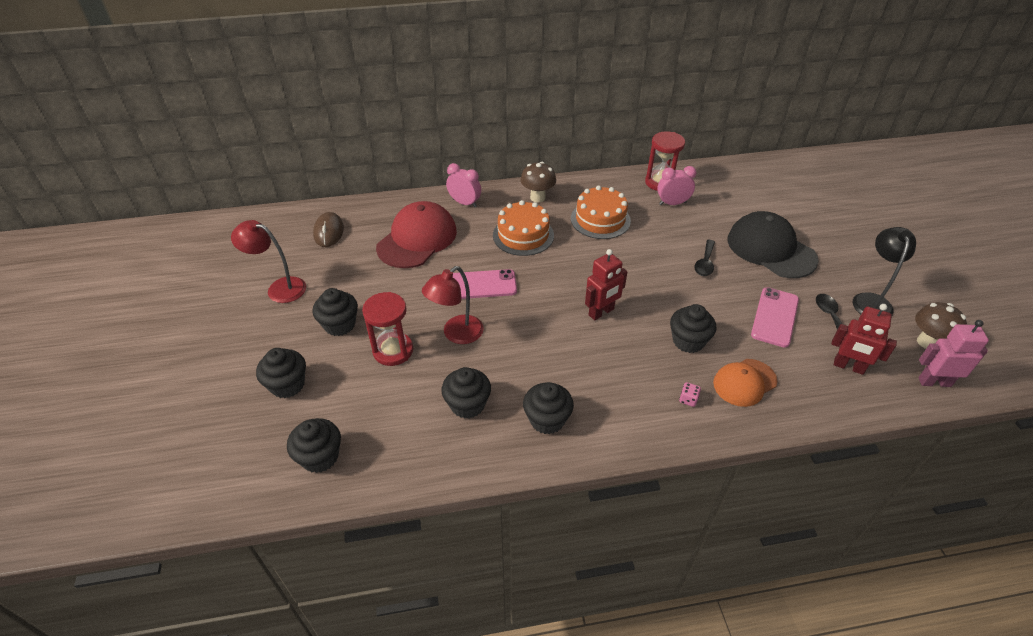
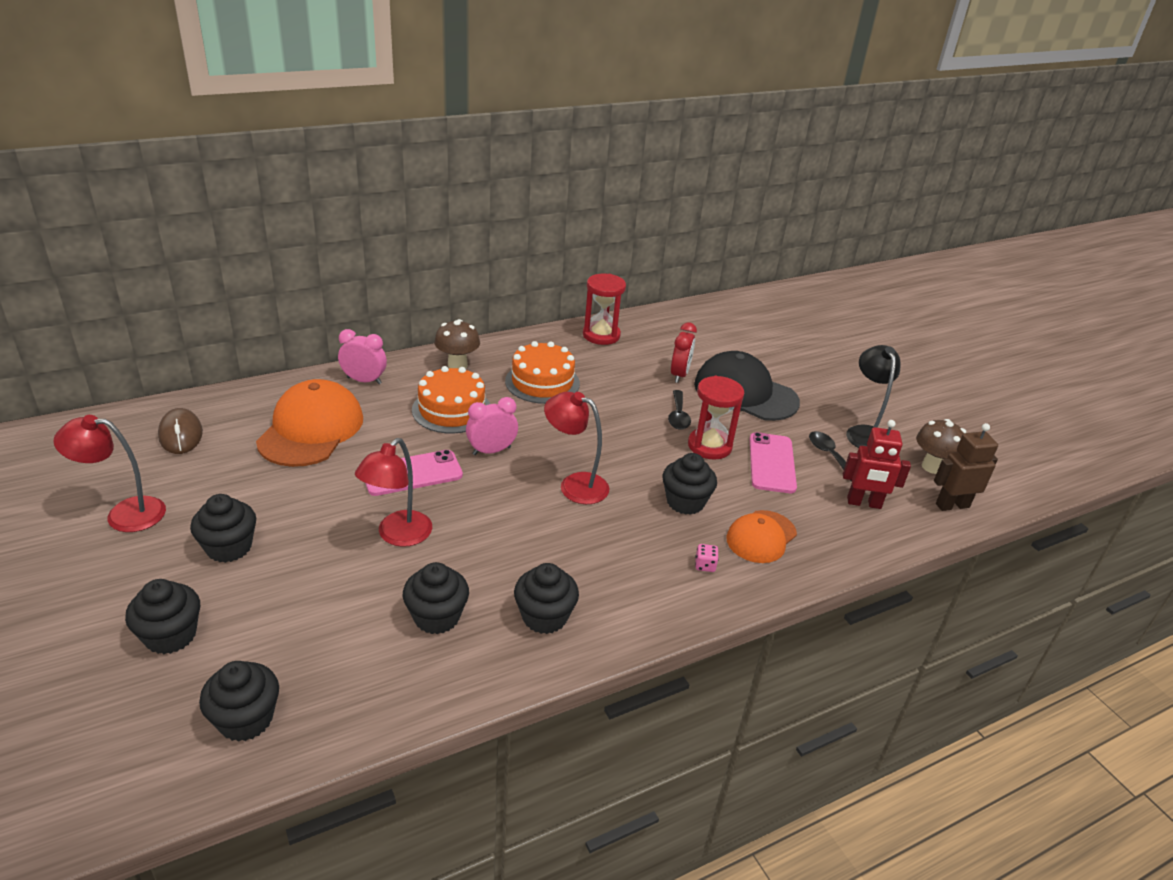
camera: 20 degrees left, 10 degrees down
(393, 350) = (315, 568): red hourglass -> red hourglass (709, 446)
(417, 239) = (311, 429): red cap -> orange cap
(601, 312) = (574, 485): red robot -> red lamp
(672, 203) = (622, 356): pink clock -> pink clock (491, 451)
(717, 225) = (679, 375): none -> red clock
(934, 382) = (952, 505): pink robot -> brown robot

